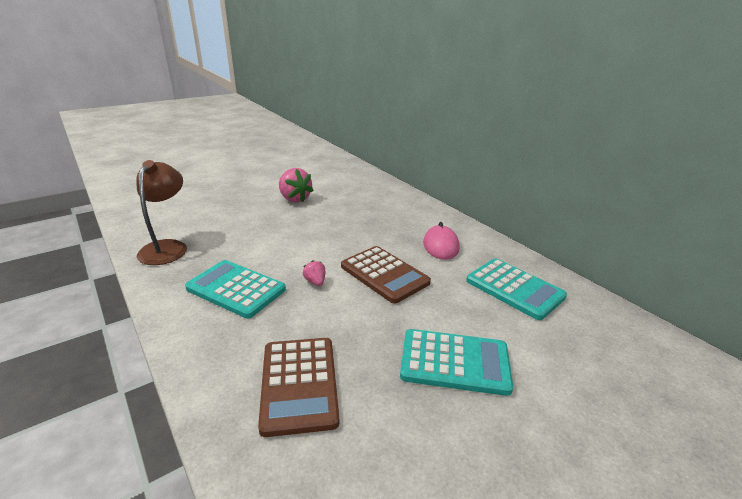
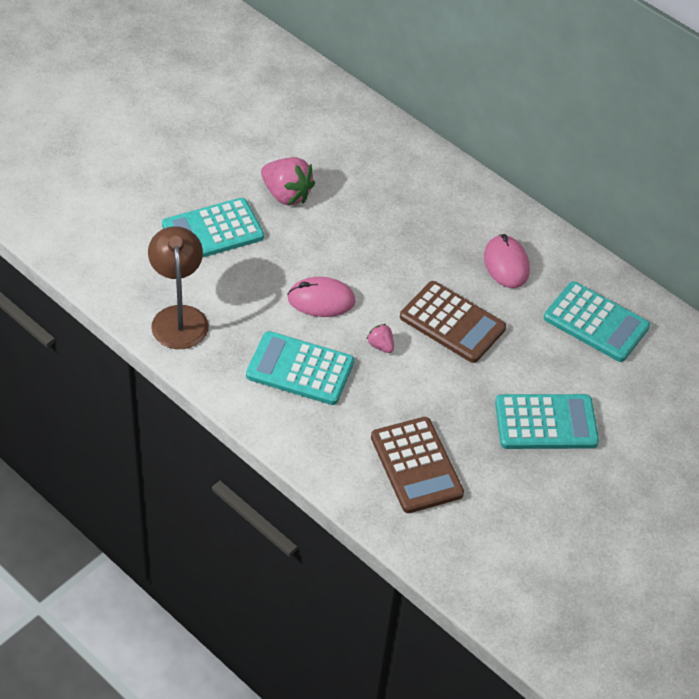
camera: 15 degrees left, 20 degrees up
(232, 209) = (213, 231): none -> turquoise calculator
(283, 249) = (321, 300): none -> pink mouse

